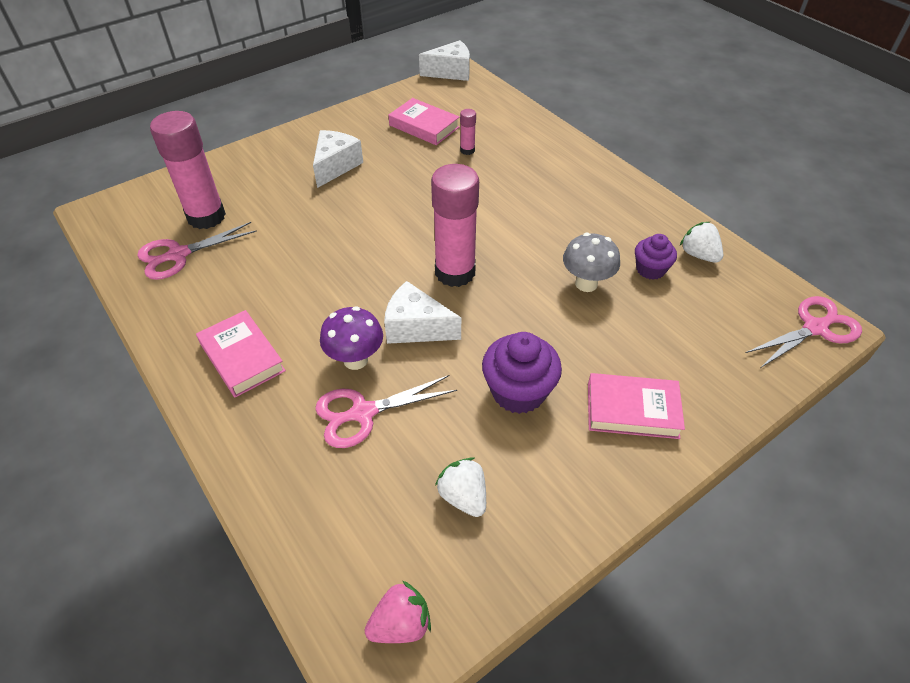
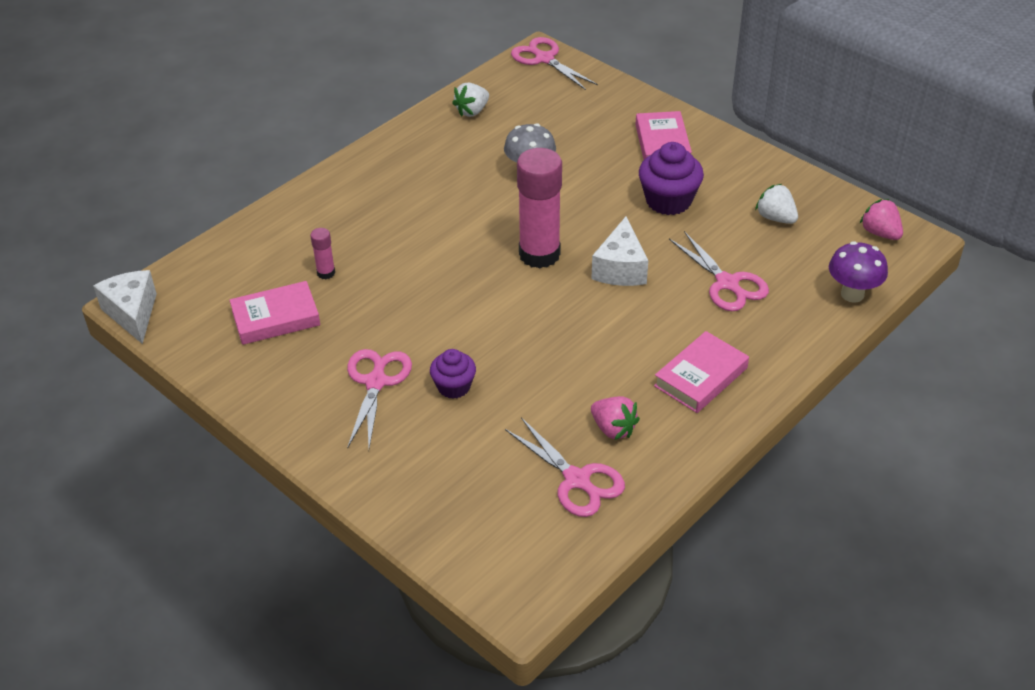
camera: 100 degrees left, 5 degrees down
(206, 217) = (502, 478): pink glue stick -> none
(216, 285) = (613, 429): none -> pink strawberry
(335, 166) = (376, 382): white cheese -> pink scissors
(355, 360) = (673, 300): purple mushroom -> purple mushroom (852, 294)
(424, 126) = (276, 318): pink book -> pink book turned 45 degrees clockwise
(463, 496) = (775, 218): white strawberry -> white strawberry turned 90 degrees clockwise
(650, 269) = (500, 137): purple cupcake -> purple cupcake (454, 387)

